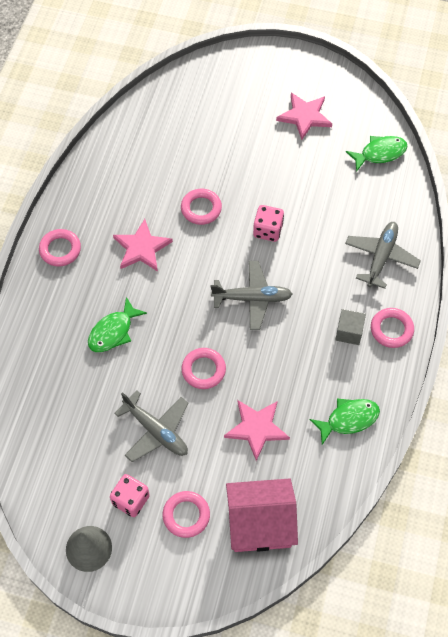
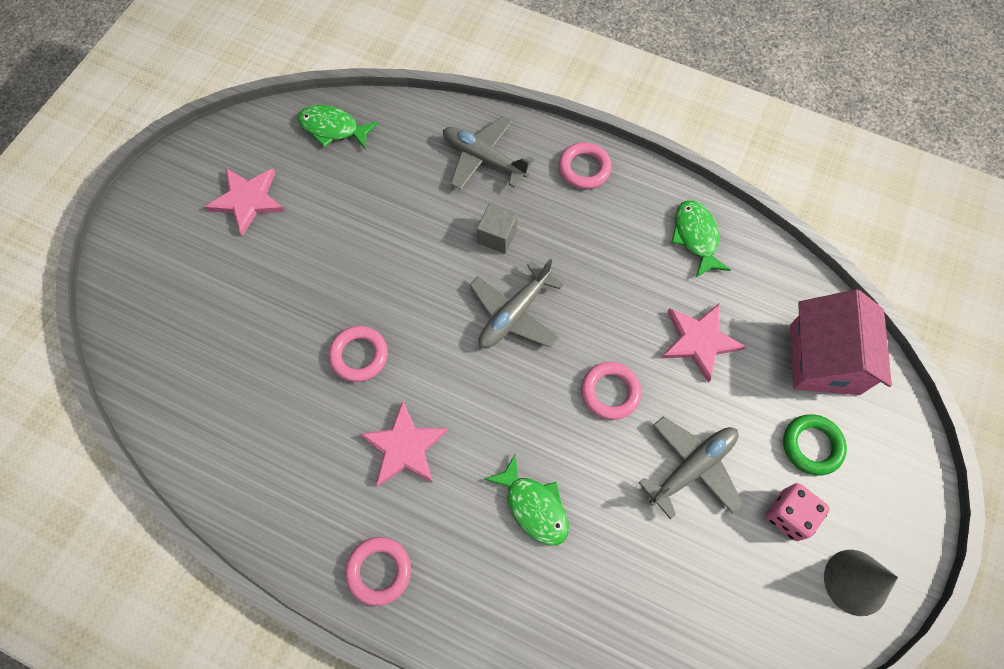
camera: 80 degrees left, 5 degrees up
(186, 515) = (812, 446): pink ring -> green ring
(252, 298) = (514, 314): grey plane -> grey plane turned 150 degrees counterclockwise
(267, 230) = (415, 277): pink dice -> none
(349, 332) = (580, 213): grey cube -> grey cube (497, 236)
(380, 153) = (333, 128): green fish -> green fish turned 60 degrees counterclockwise

